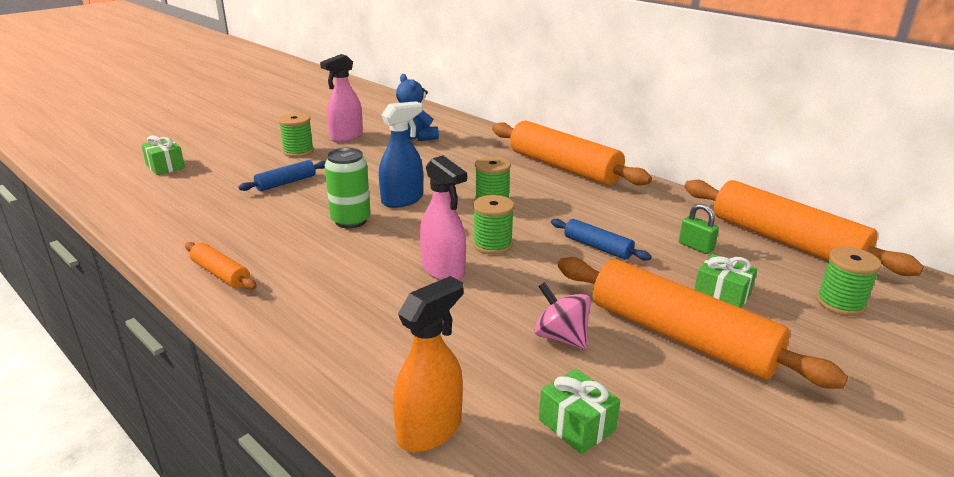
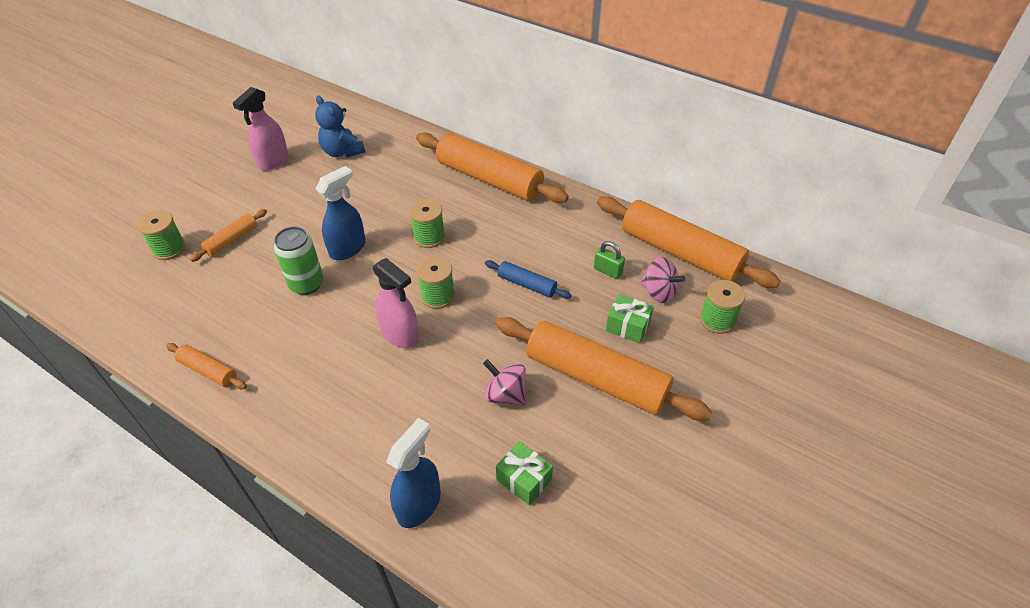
camera: 10 degrees left, 20 degrees up
(165, 166) = (104, 233): green gift -> none
(286, 183) = (232, 240): blue rolling pin -> orange rolling pin
(298, 151) = (231, 191): green spool -> green spool (169, 249)
(430, 430) = (419, 504): orange spray bottle -> blue spray bottle
(760, 270) = (659, 292): none -> pink spinning top

